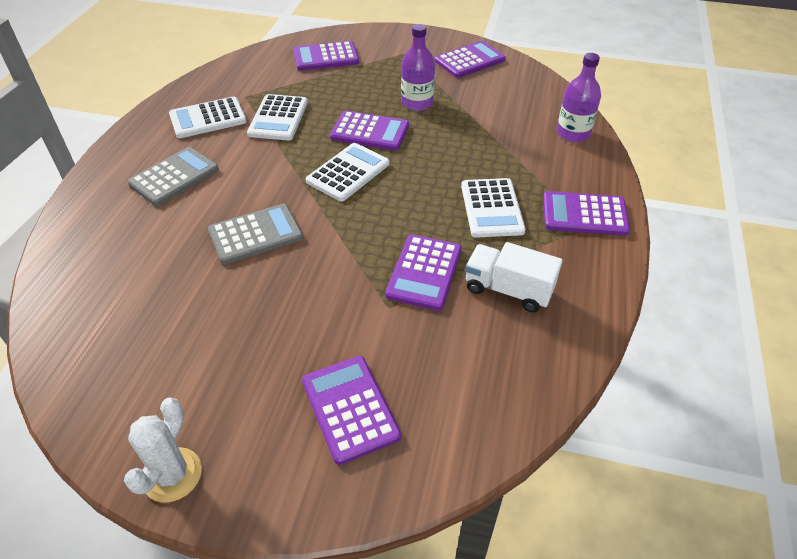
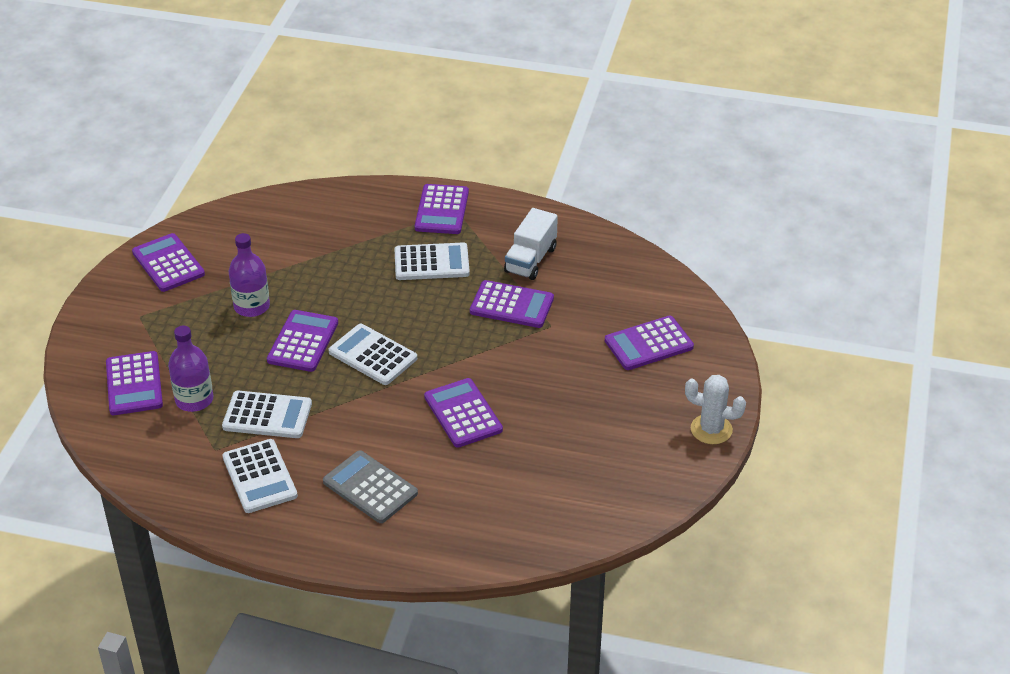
camera: 90 degrees left, 5 degrees down
(255, 234) = (463, 413): grey calculator -> purple calculator
(573, 133) = (322, 203): purple bottle -> purple bottle (194, 400)

